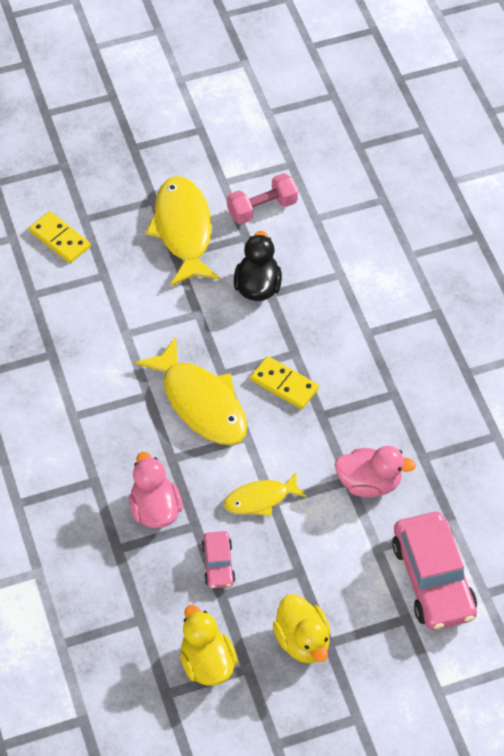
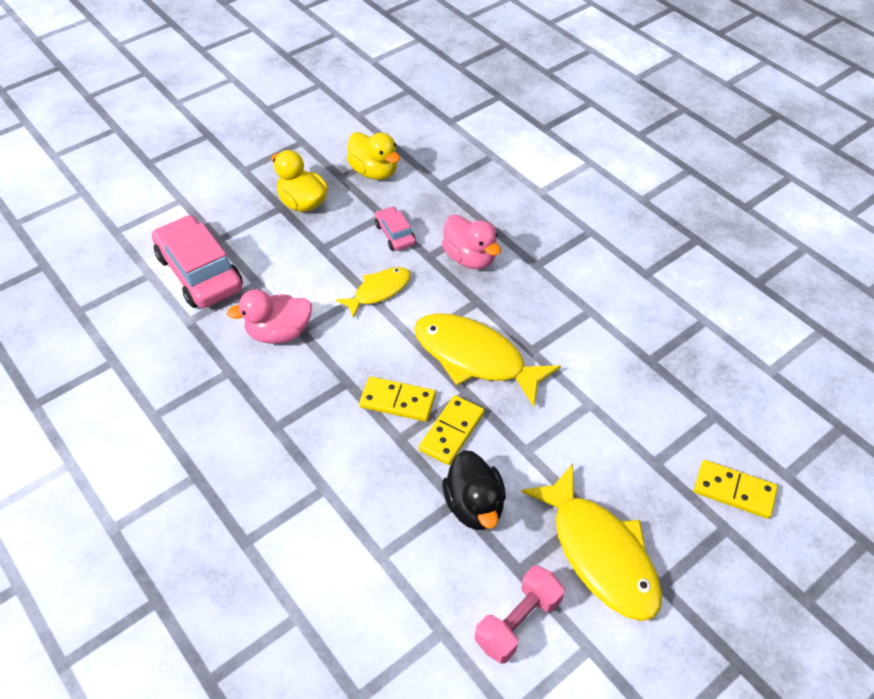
camera: 160 degrees right, 5 degrees down
(250, 346) = (451, 431): none -> yellow domino

